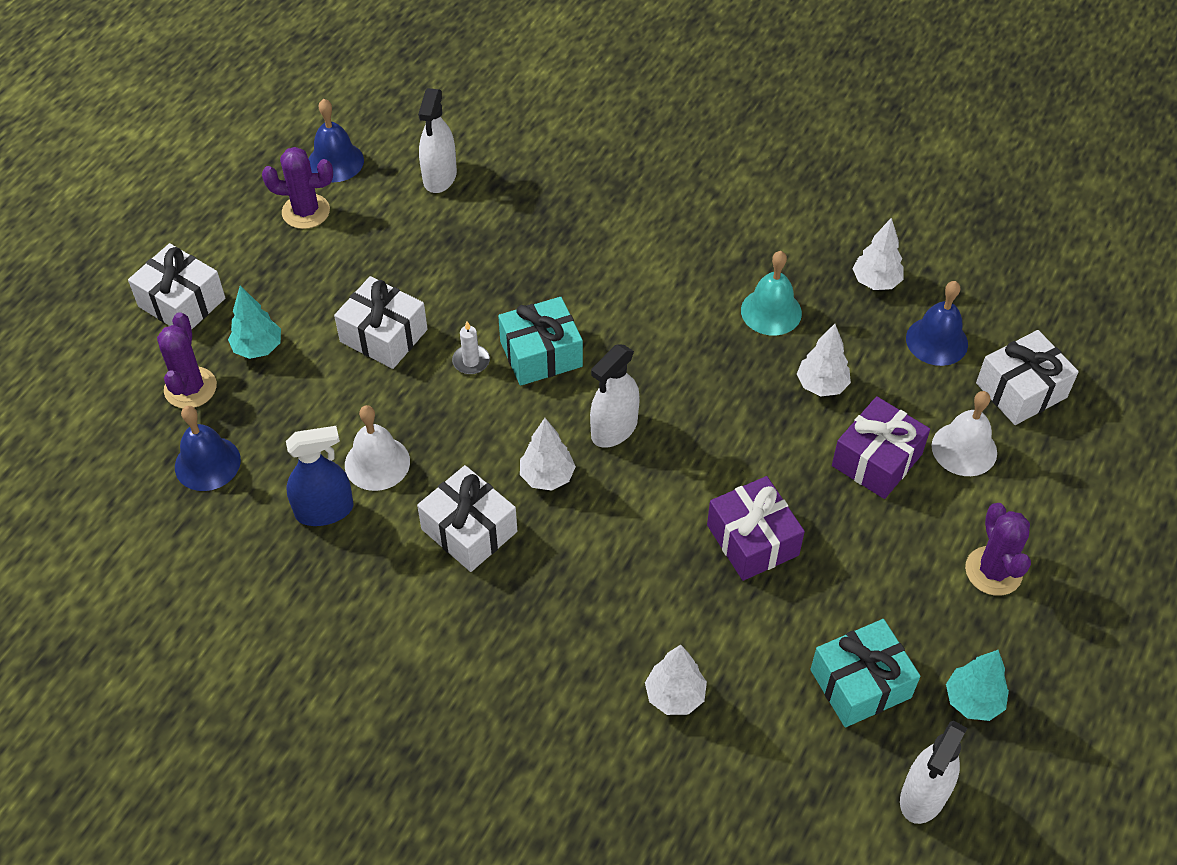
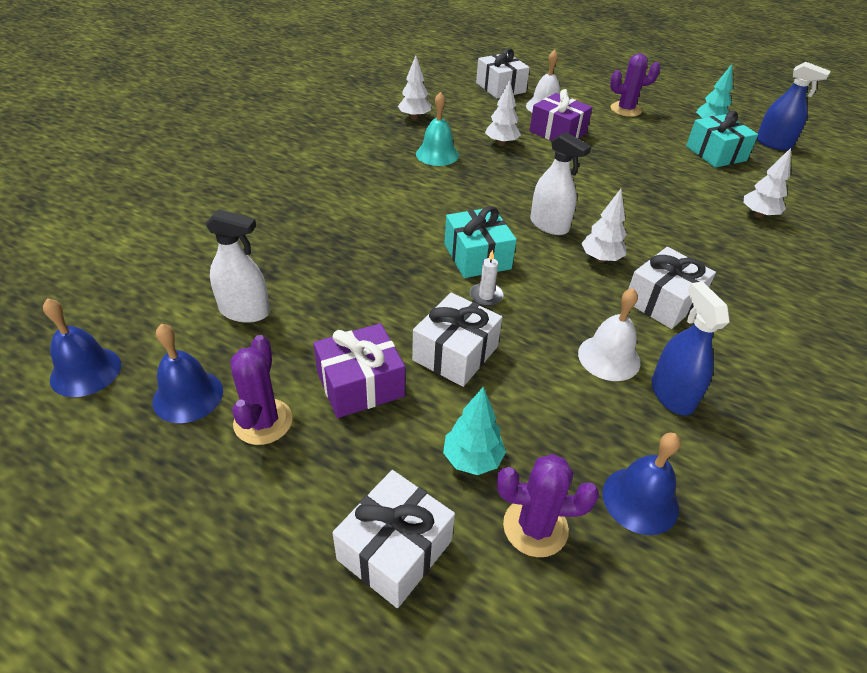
camera: 90 degrees left, 10 degrees down
(752, 540) = (630, 178): purple gift -> purple gift (360, 384)
(923, 795) = (773, 143): white spray bottle -> blue spray bottle
(936, 341) = (464, 105): blue bell -> blue bell (85, 371)

